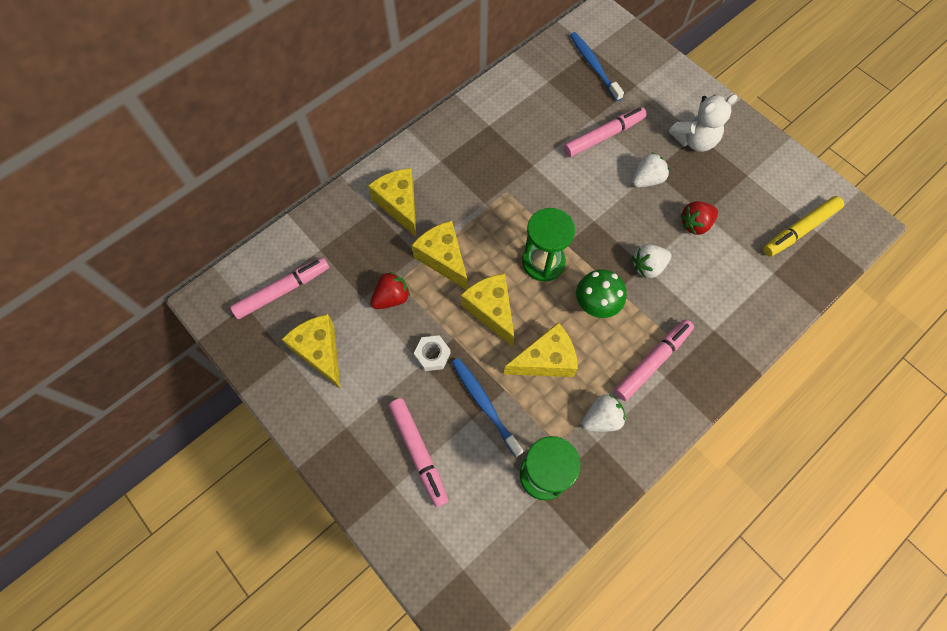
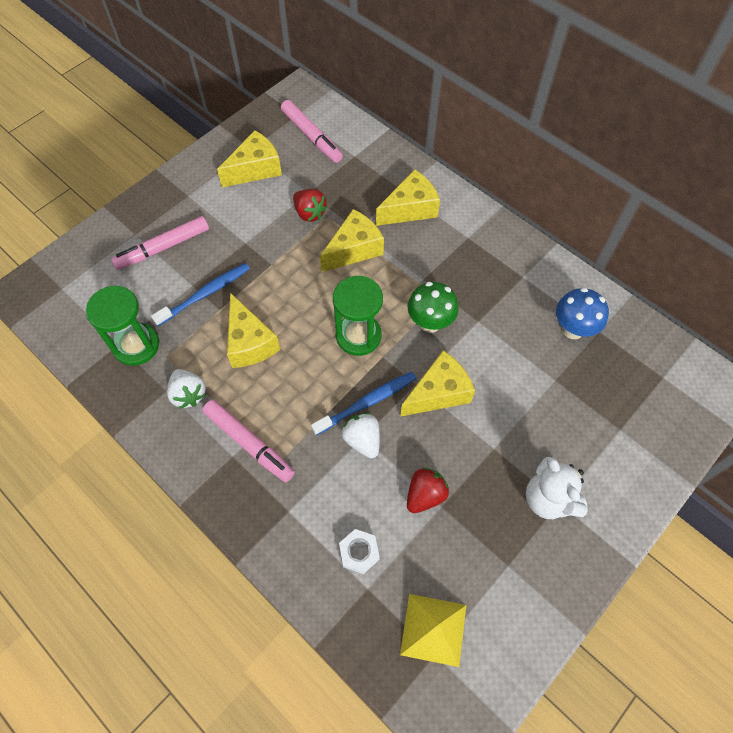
camera: 85 degrees right, 5 degrees down
(432, 355) = (253, 249): white nut -> white nut (359, 552)
(491, 310) = (301, 293): yellow cheese -> yellow cheese (438, 392)
(545, 98) = (572, 329): none -> blue mushroom
(593, 66) = (636, 380): blue toothbrush -> blue toothbrush (367, 402)
(595, 306) = (311, 386): green mushroom -> green mushroom (430, 323)
(604, 136) = (532, 392): pink marker -> none
(646, 179) = (479, 440): white strawberry -> none
(695, 224) = (425, 495): red strawberry -> red strawberry turned 75 degrees clockwise
(799, 230) = (433, 629): yellow marker -> yellow pyramid

